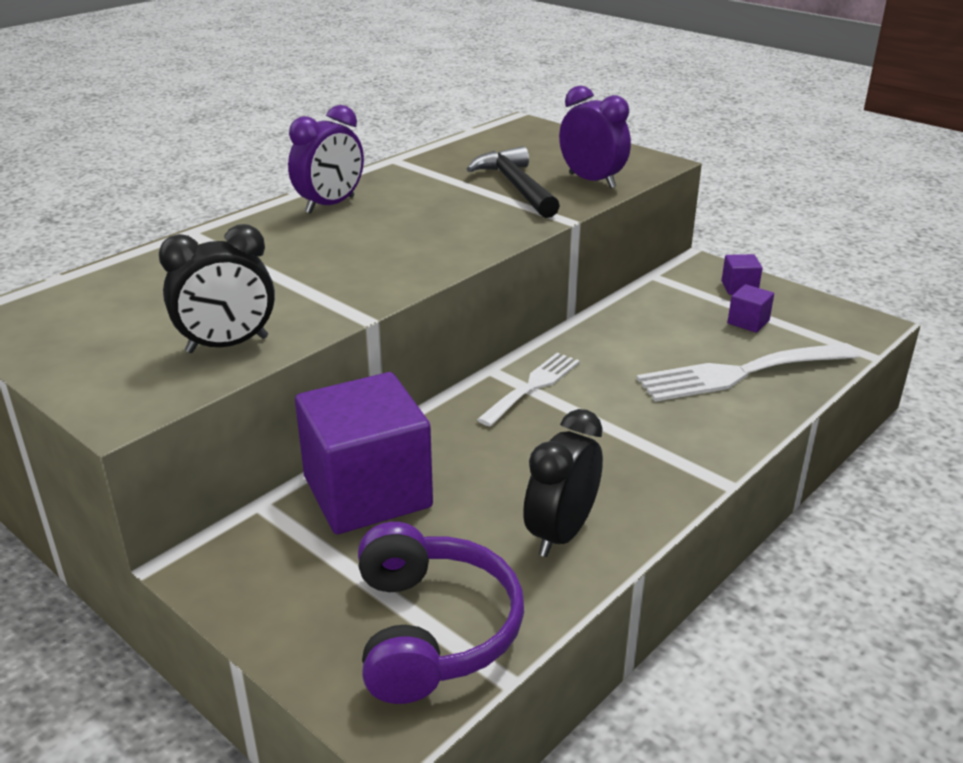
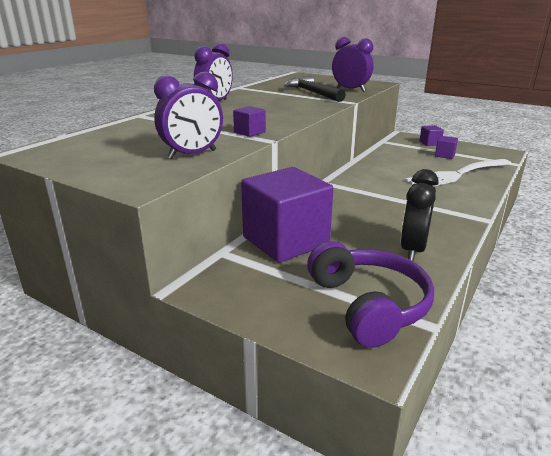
camera: 10 degrees left, 5 degrees down
(227, 345) = (192, 154): black clock -> purple clock
(344, 295) = (249, 132): none -> purple cube
(533, 386) = (351, 187): white fork -> none

